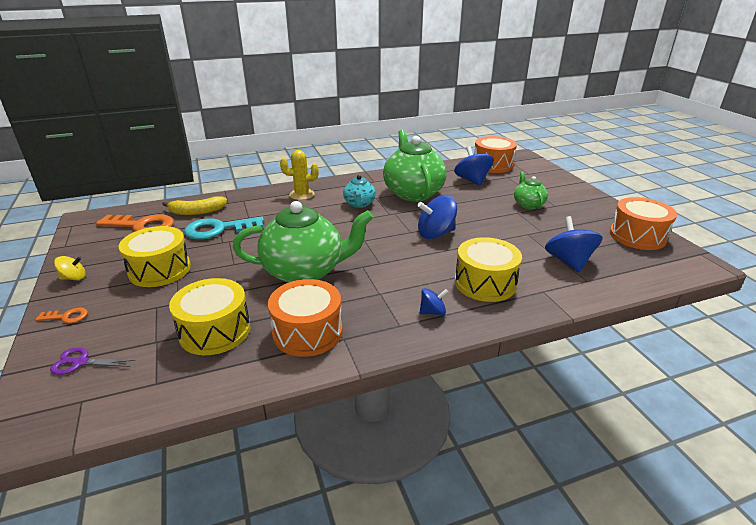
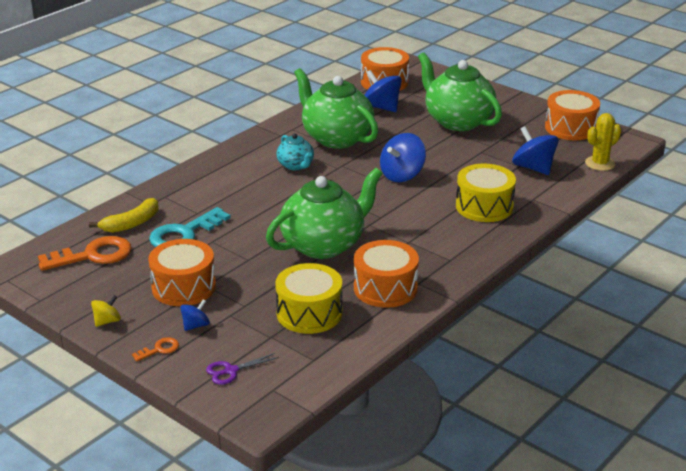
camera: 30 degrees left, 0 degrees up
(160, 270) = (183, 287): yellow drum -> orange drum
(302, 195) = (221, 172): yellow cactus -> yellow cactus (600, 163)
(432, 312) = (465, 242): blue spinning top -> blue spinning top (196, 325)
(528, 204) = (457, 121): green teapot -> green teapot, size x2.00

